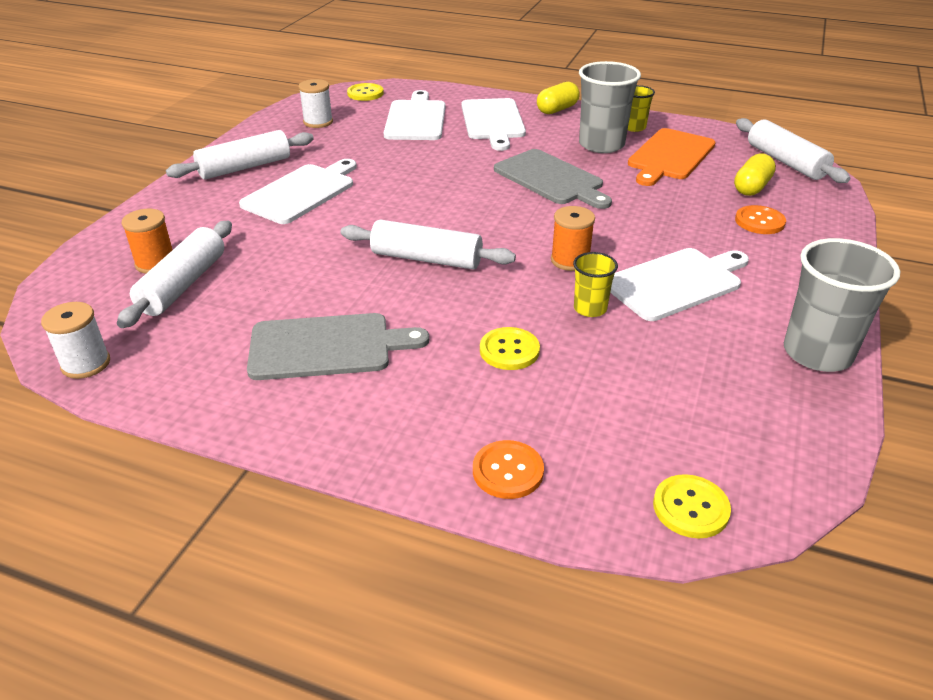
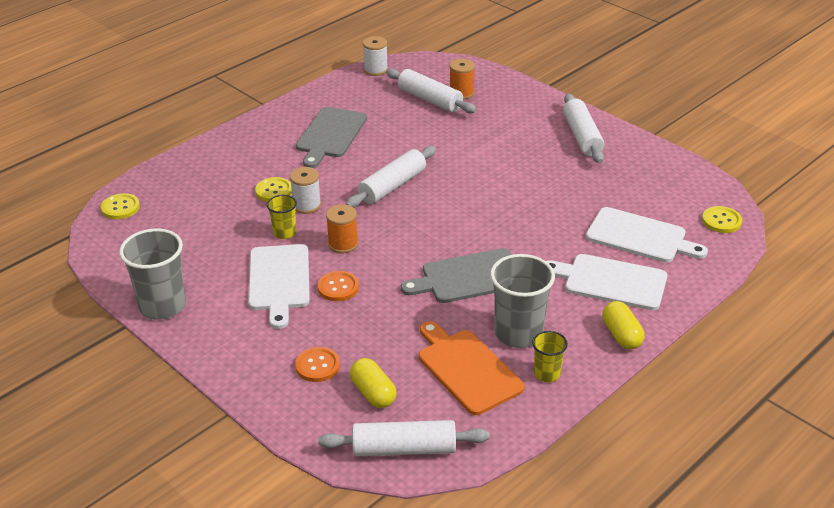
camera: 115 degrees right, 0 degrees up
(301, 192) = (523, 154): white cutting board -> none
(318, 122) = (658, 182): white spool -> white spool (306, 205)
(508, 471) = (192, 165): orange button -> orange button (338, 287)

